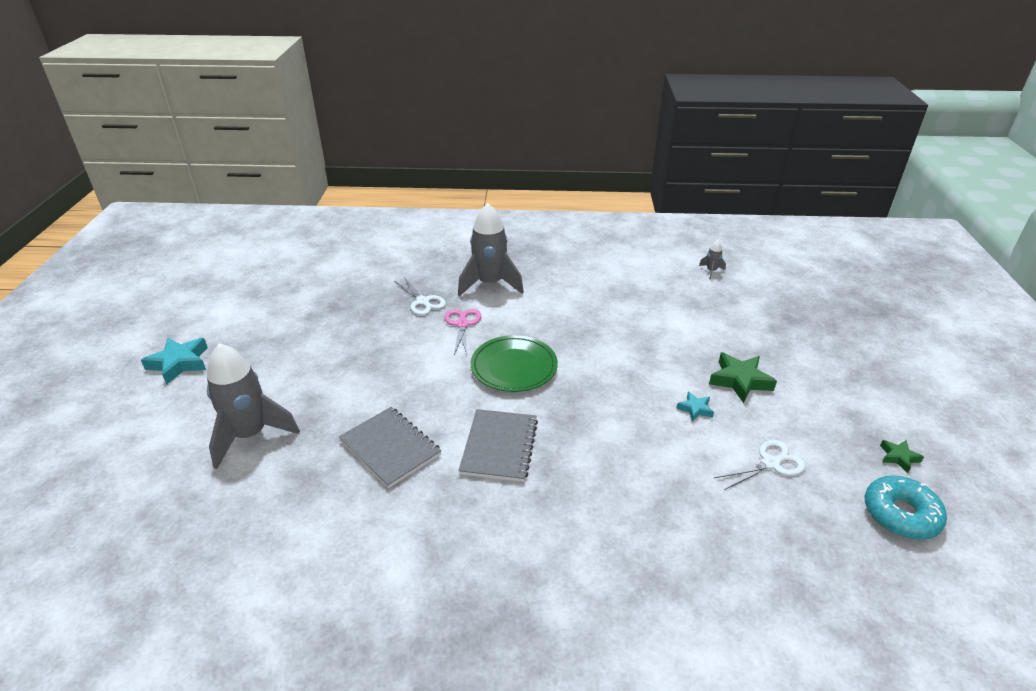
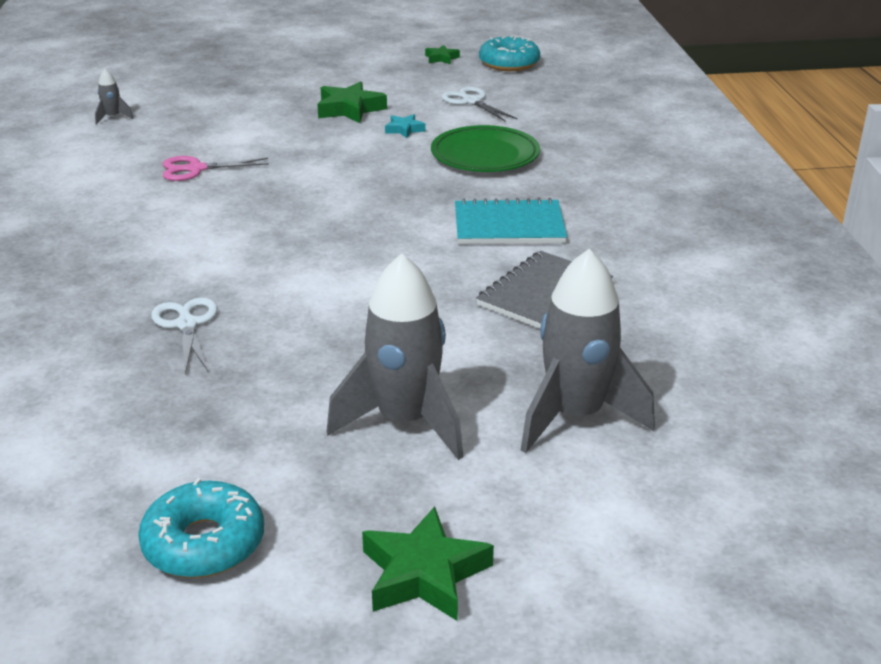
camera: 100 degrees left, 5 degrees down
(179, 363) = (424, 574): turquoise star -> green star
(247, 307) = (204, 543): none -> turquoise donut
(423, 302) = (187, 324): white scissors -> white scissors turned 60 degrees counterclockwise
(462, 324) = (254, 279): pink scissors -> pink scissors (195, 169)
(490, 284) = (131, 269): grey rocket -> grey rocket (405, 422)
(499, 446) = (509, 226): grey notebook -> turquoise notebook
(514, 367) = (354, 230): green plate -> green plate (485, 155)

